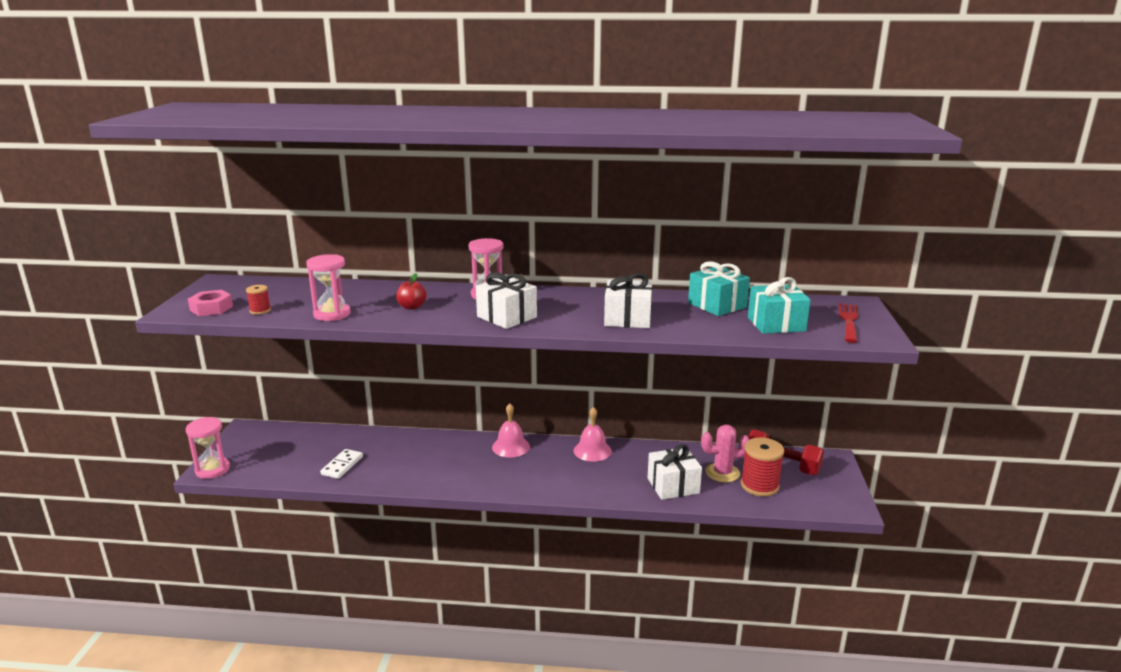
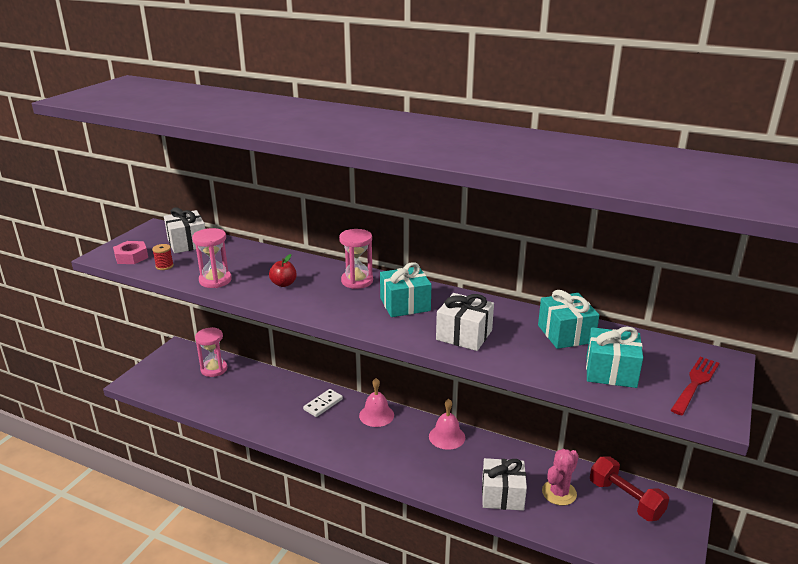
camera: 20 degrees right, 5 degrees up
(212, 470) = (135, 382): pink hourglass -> pink hourglass (214, 369)
(342, 465) = (231, 401): white domino -> white domino (323, 404)
(506, 317) = (355, 311): white gift -> white gift (187, 243)
(552, 305) = (405, 304): none -> turquoise gift
(722, 473) = (559, 493): pink cactus -> pink cactus turned 60 degrees counterclockwise
(759, 486) = (589, 517): red spool -> none

